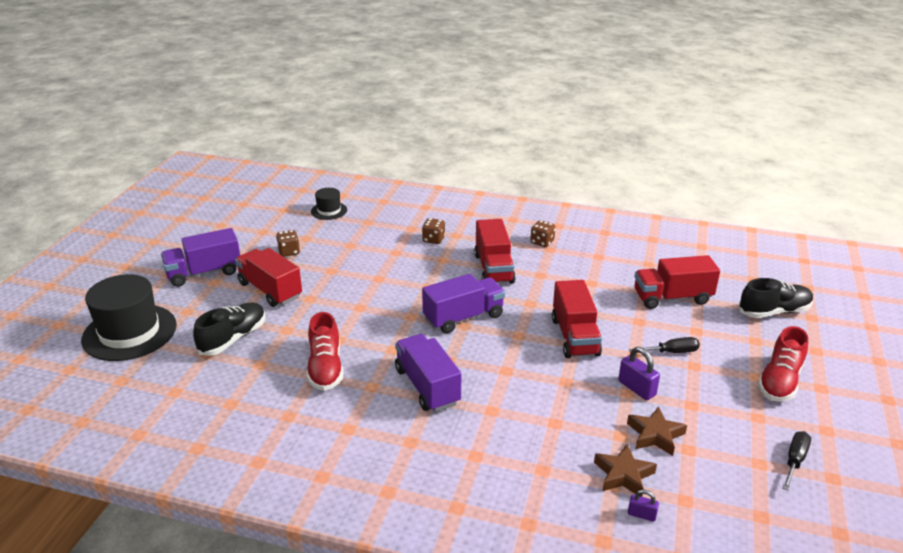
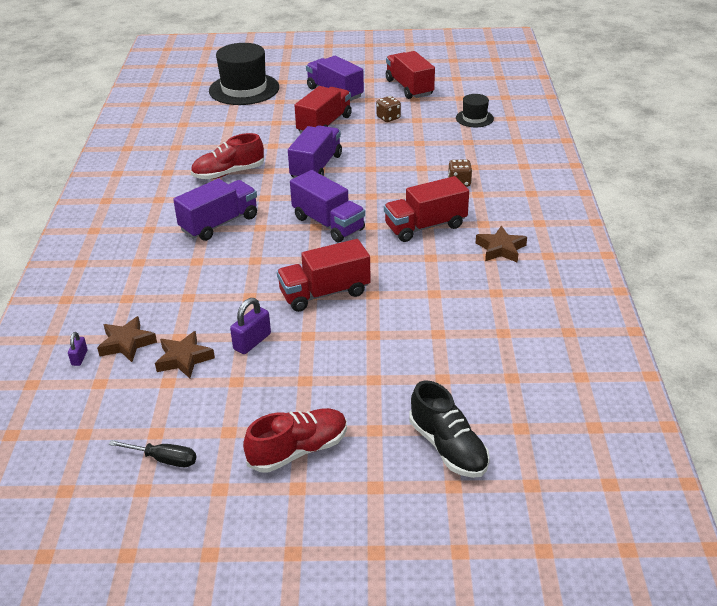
camera: 75 degrees right, 5 degrees up
(233, 338) = (252, 127): black shoe -> none
(354, 308) = (316, 167): none -> purple truck
(542, 242) = (501, 249): brown dice -> brown star
(671, 352) = (323, 362): black screwdriver -> none
(672, 298) = (434, 356): red truck -> red truck (409, 88)
(780, 381) = (298, 450): red shoe -> red shoe turned 135 degrees clockwise

